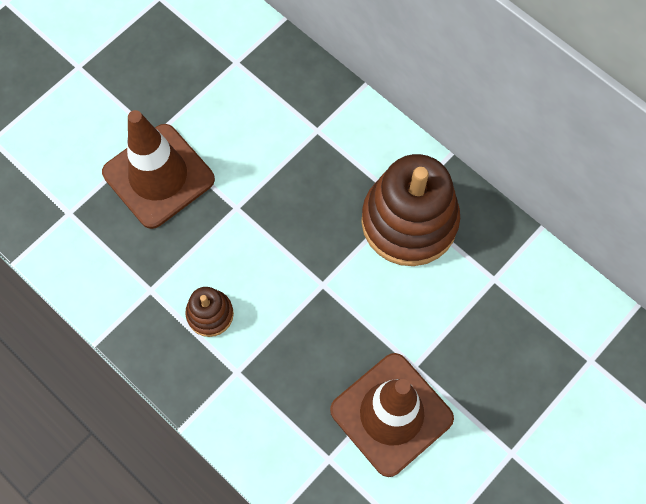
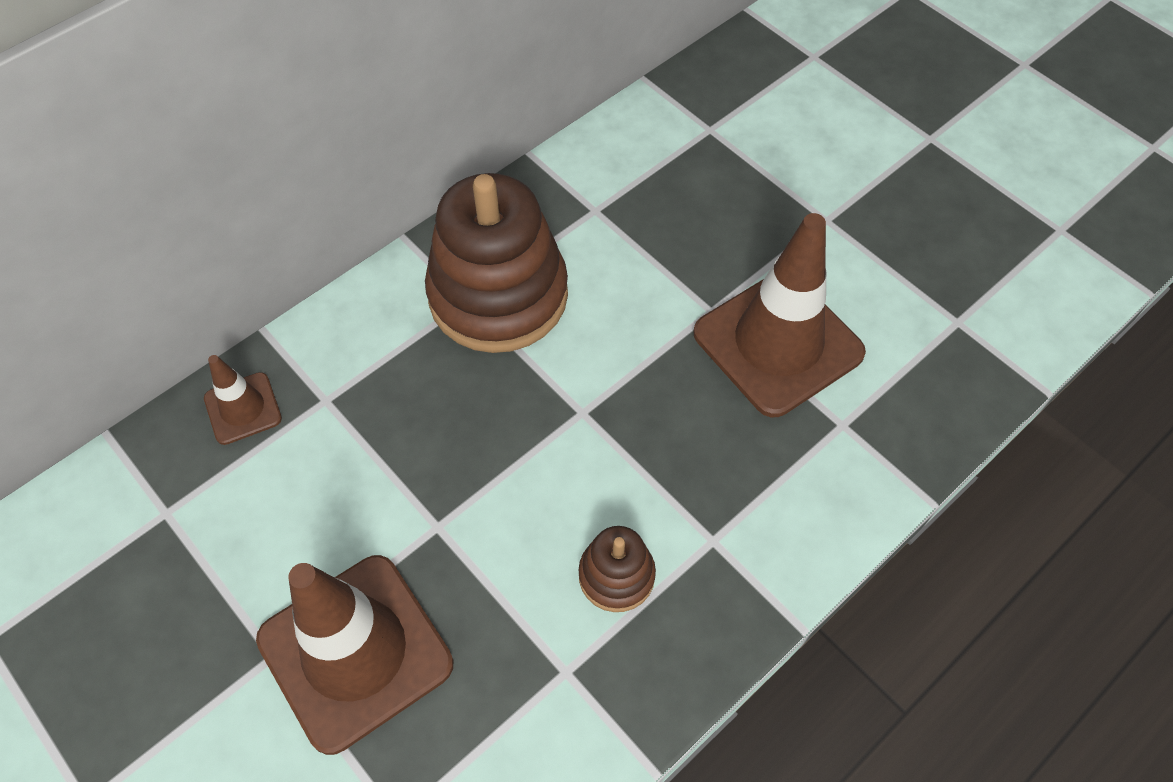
camera: 85 degrees left, 10 degrees down
(307, 86) = (243, 408): none -> brown traffic cone

